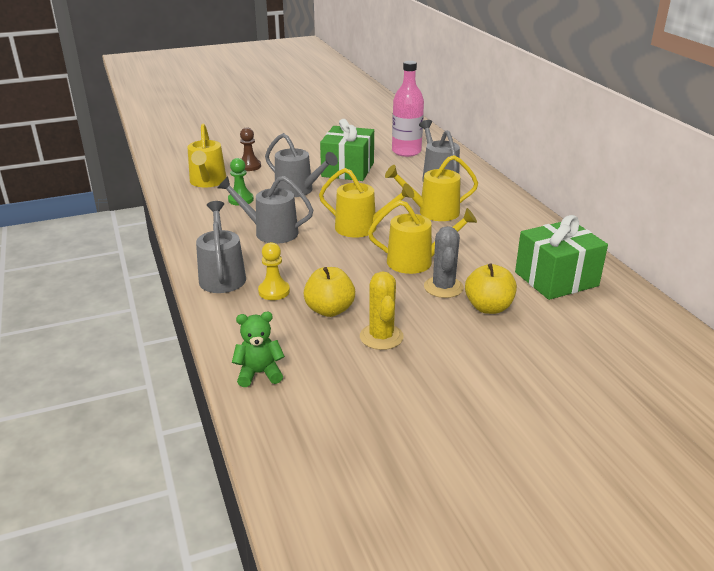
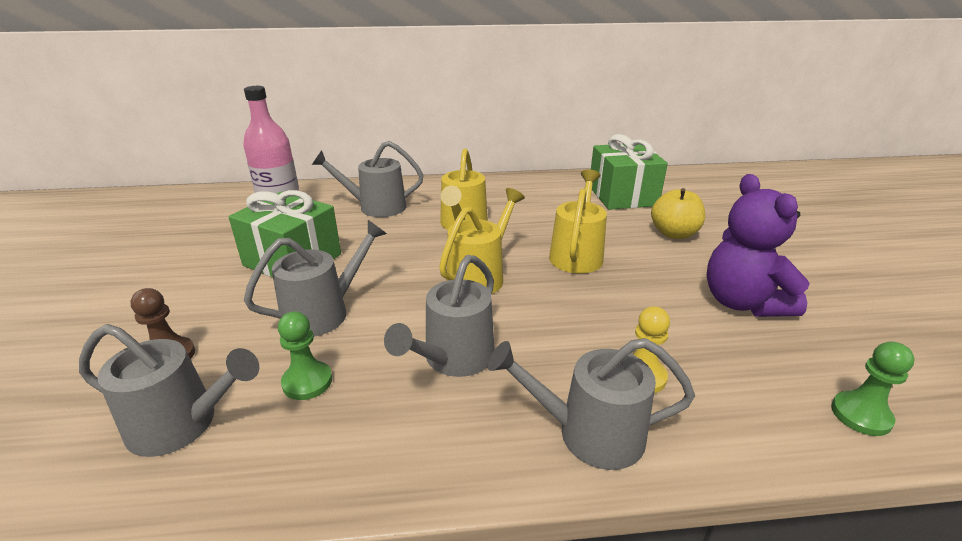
camera: 75 degrees left, 0 degrees up
(207, 182) = (181, 424): yellow watering can -> grey watering can
(259, 373) = (861, 415): green teddy bear -> green pawn
(329, 310) = (689, 331): yellow apple -> none
(381, 337) = (742, 303): yellow cactus -> purple teddy bear
(443, 287) = (635, 249): grey cactus -> none

